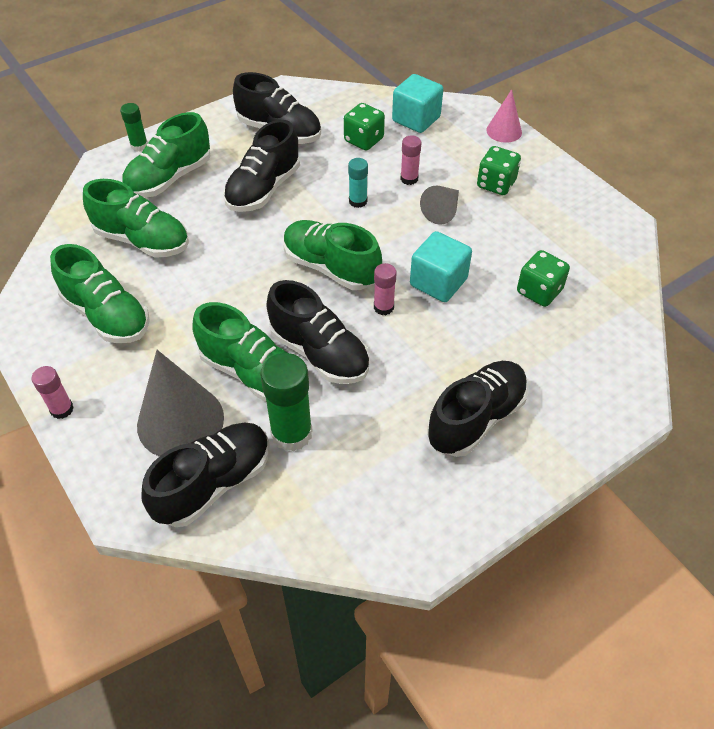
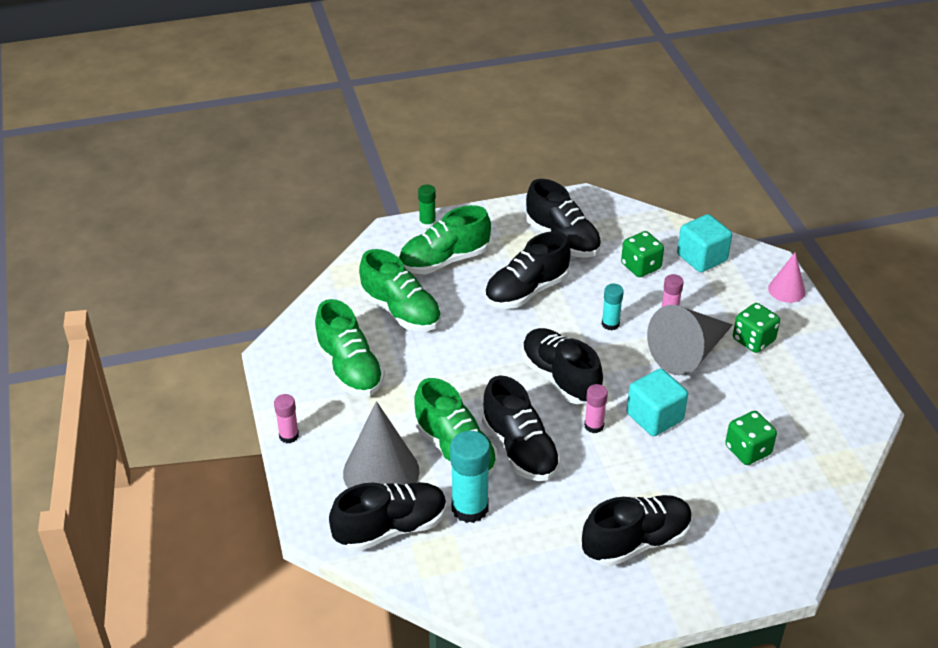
camera: 20 degrees right, 10 degrees down
(291, 433) = (470, 508): green glue stick -> turquoise glue stick
(331, 268) = (560, 378): green shoe -> black shoe
(442, 211) = (688, 353): grey cone -> grey cone, size x1.80

